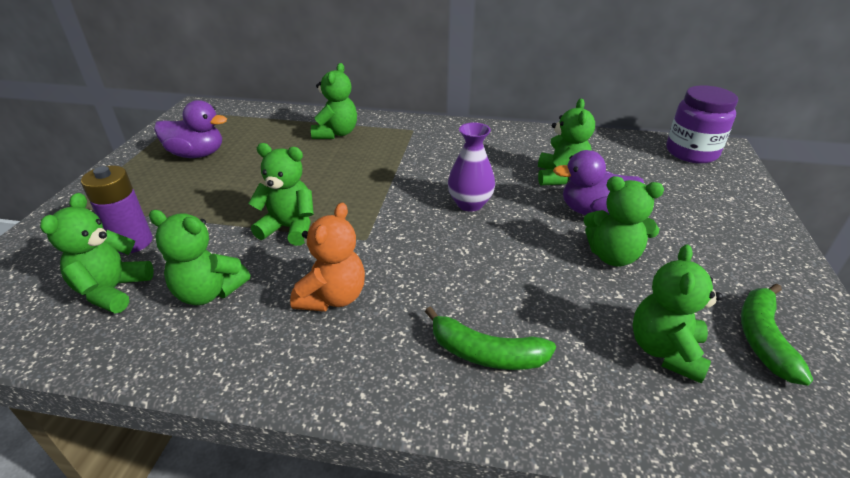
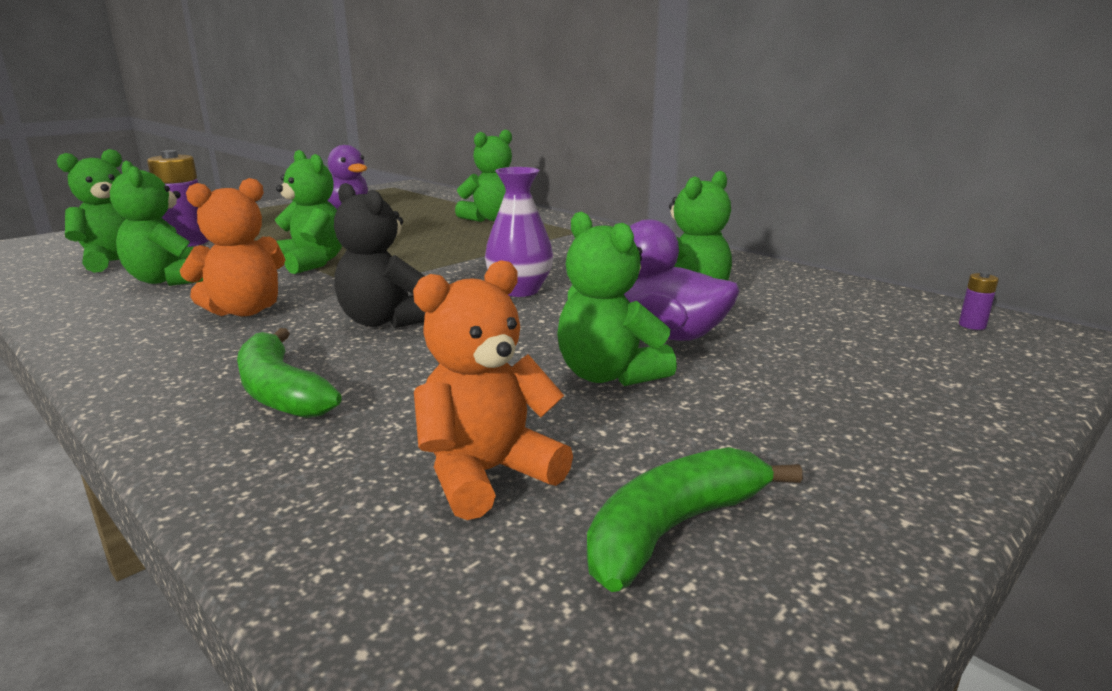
camera: 35 degrees right, 15 degrees down
(440, 265) = (385, 321): none -> black teddy bear
(665, 350) = (486, 474): green teddy bear -> orange teddy bear
(691, 152) = (972, 325): purple jar -> purple battery

